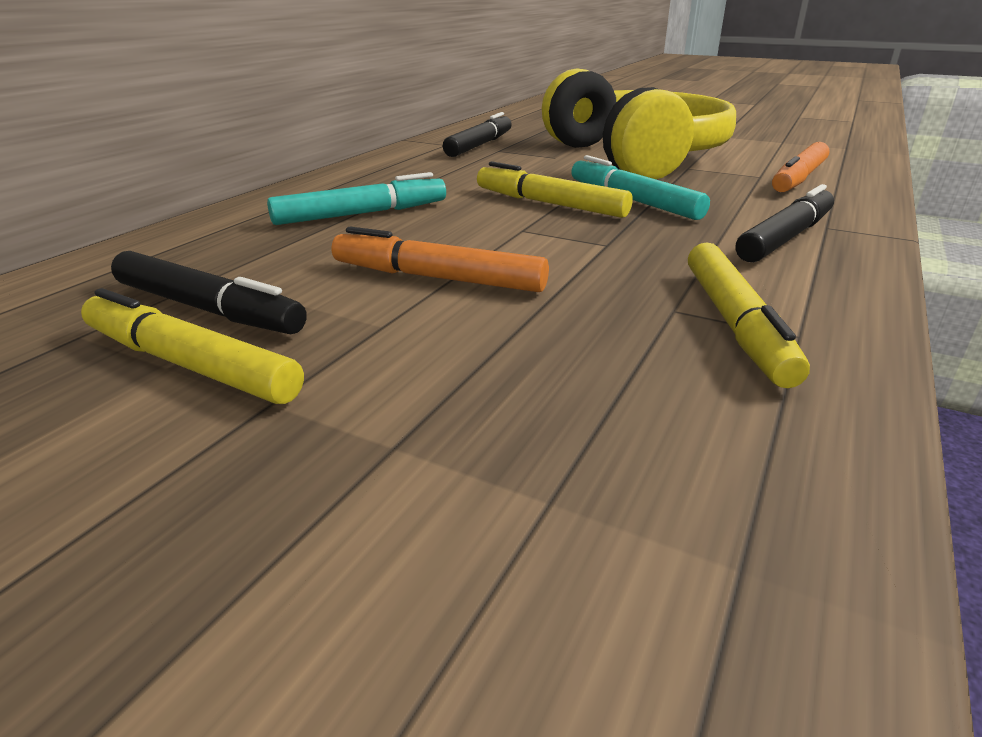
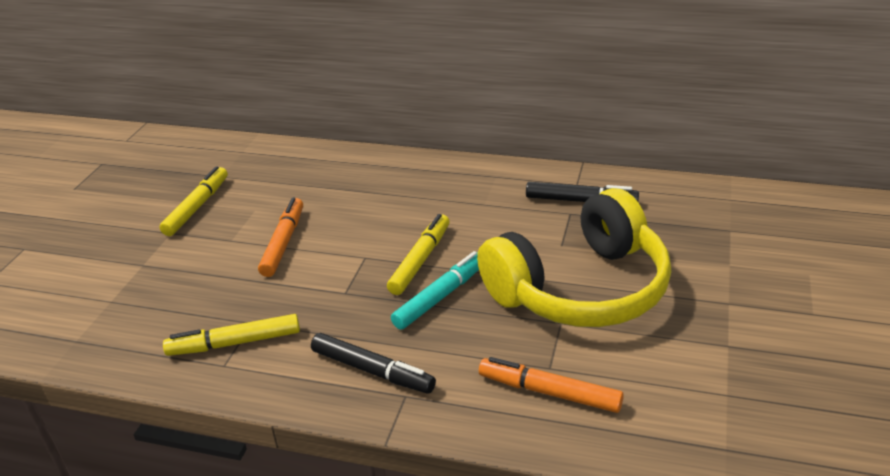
camera: 80 degrees right, 5 degrees up
(208, 309) = (244, 194): black marker -> none
(361, 214) = (378, 195): turquoise marker -> none

